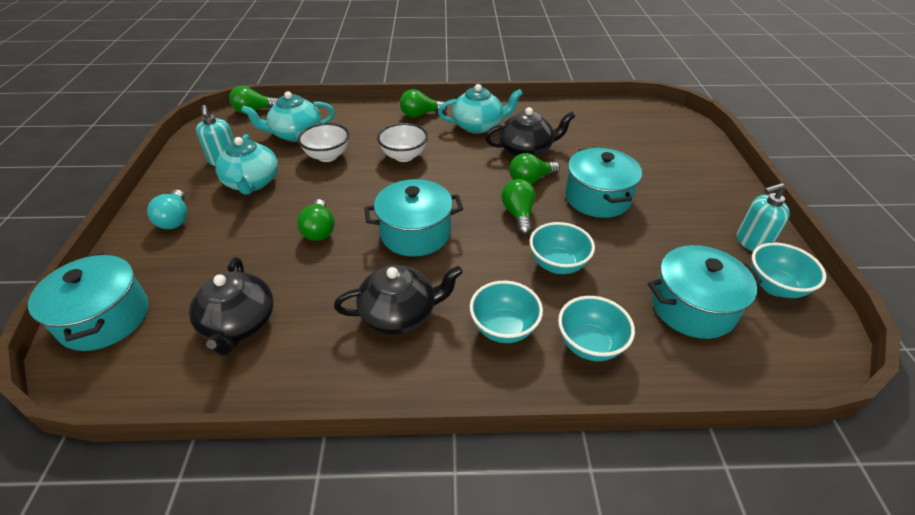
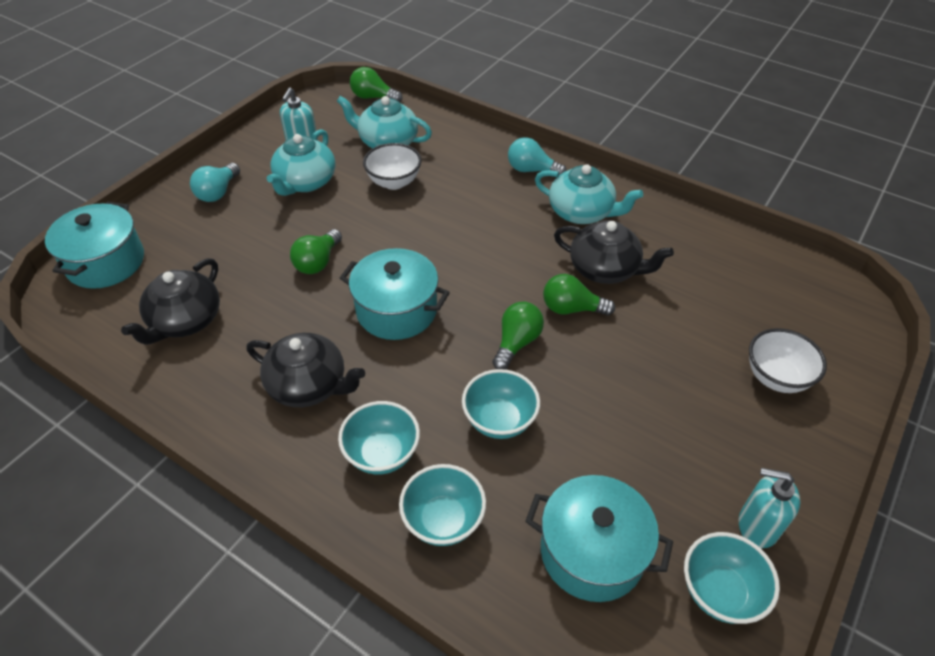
camera: 35 degrees right, 5 degrees up
(404, 156) = (466, 216): white bowl -> white bowl (776, 377)
(420, 114) = (531, 170): green light bulb -> turquoise light bulb
(597, 198) = (625, 369): turquoise pot -> none

